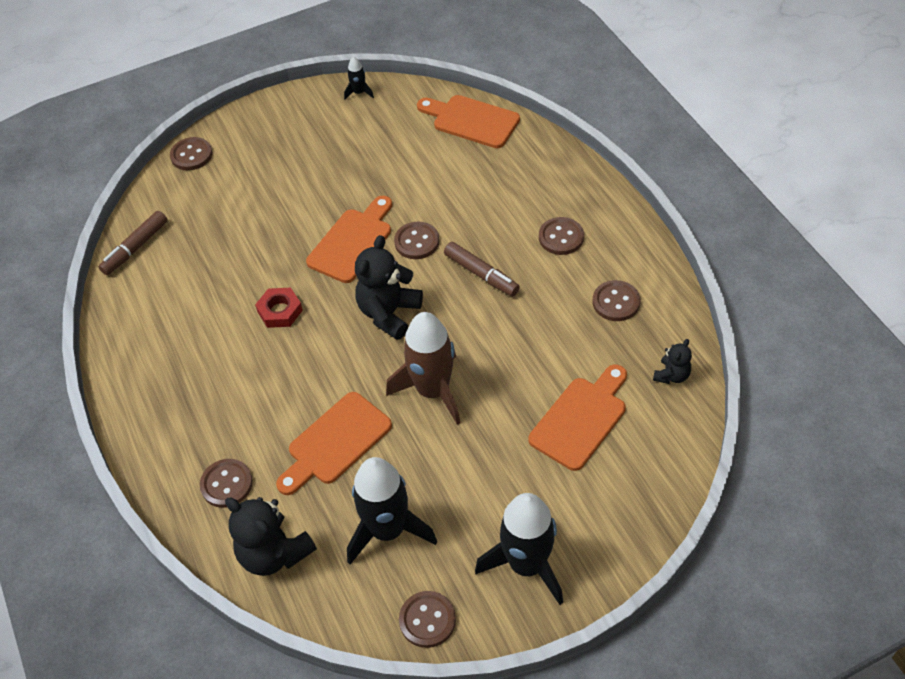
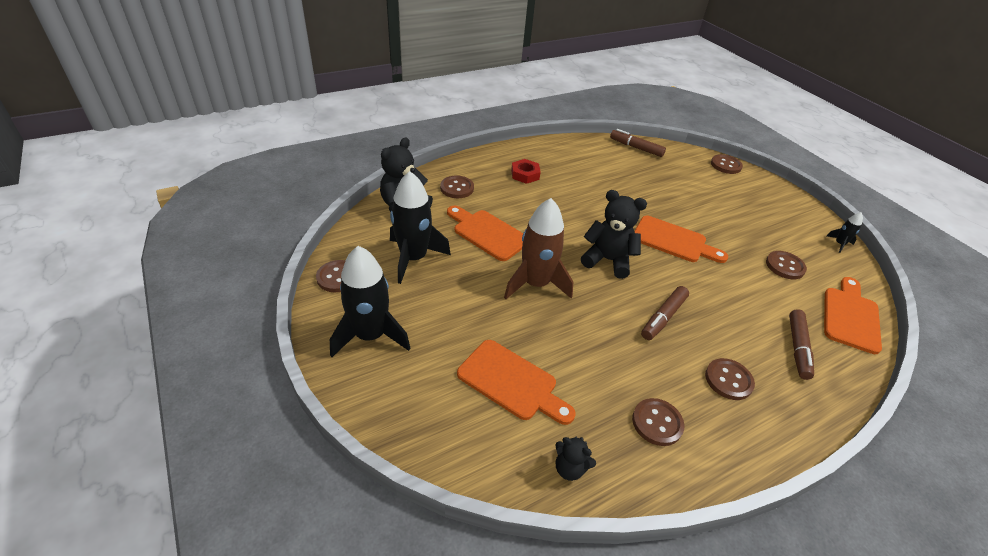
camera: 80 degrees right, 10 degrees down
(280, 311) = (598, 206): red nut -> red nut (525, 174)
(417, 242) = (686, 277): brown button -> brown button (785, 266)
(516, 174) = (797, 348): none -> brown marker

